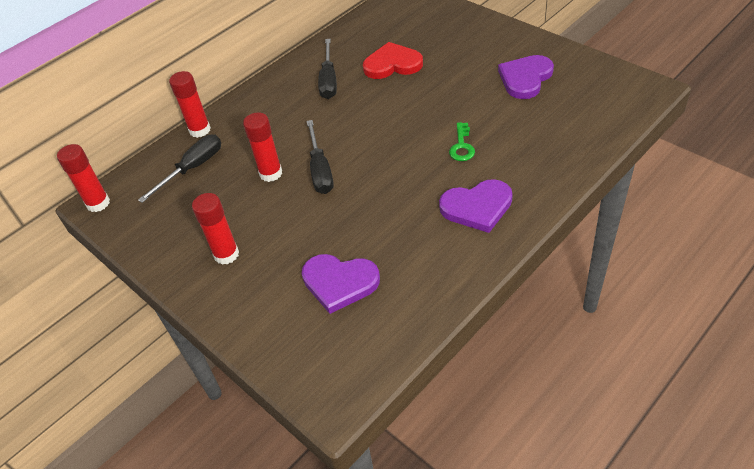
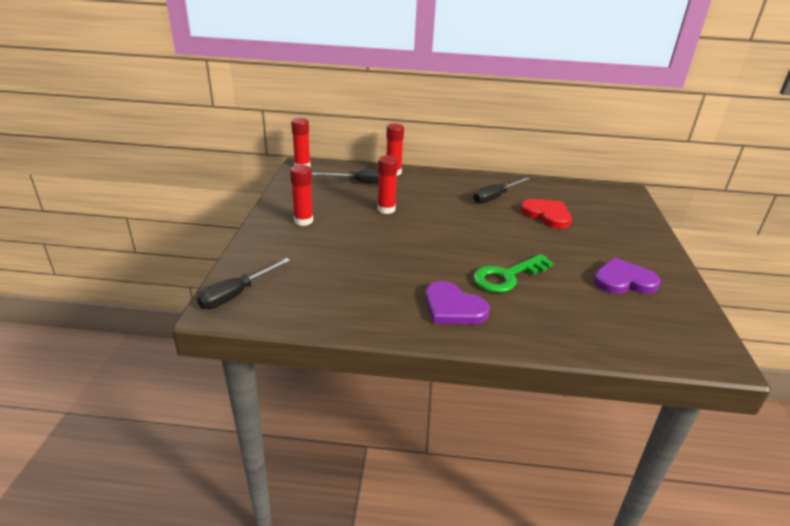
camera: 45 degrees right, 15 degrees down
(320, 170) = (410, 226): black screwdriver -> black screwdriver (236, 294)
(339, 283) = (319, 272): purple heart -> none
(462, 146) = (507, 276): green key -> green key, size x1.78

